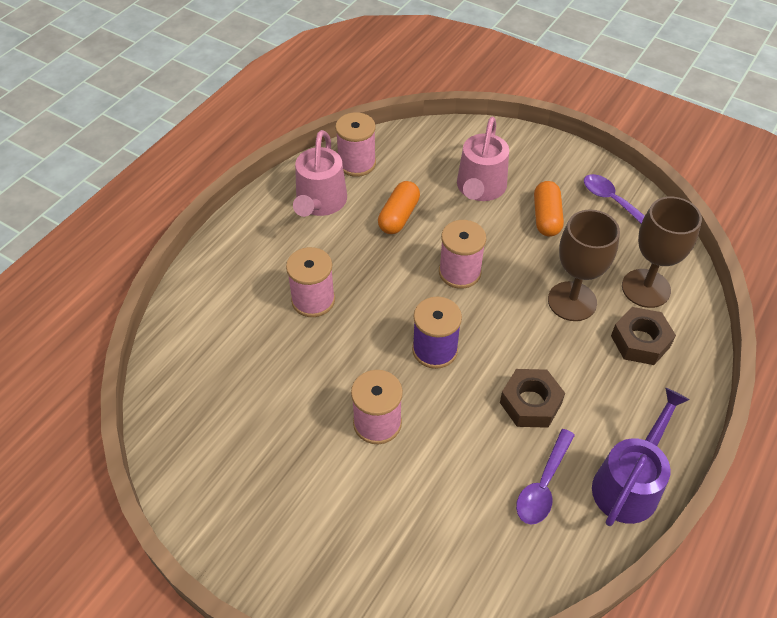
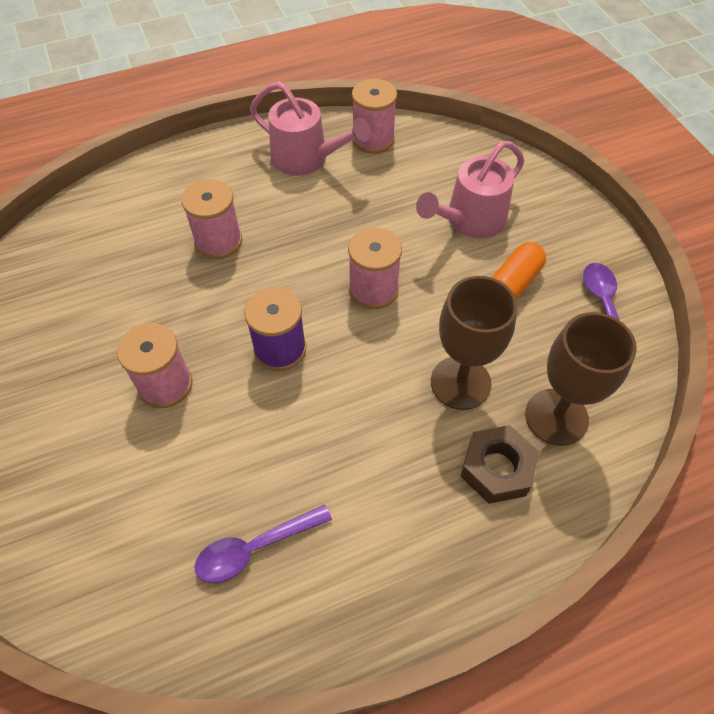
camera: 35 degrees right, 5 degrees up
(320, 203) = (306, 159): pink watering can -> pink watering can turned 105 degrees counterclockwise
(398, 216) = (366, 206): orange capsule -> none
(530, 403) = (320, 458): brown nut -> none
(629, 483) = (342, 610): purple watering can -> none

